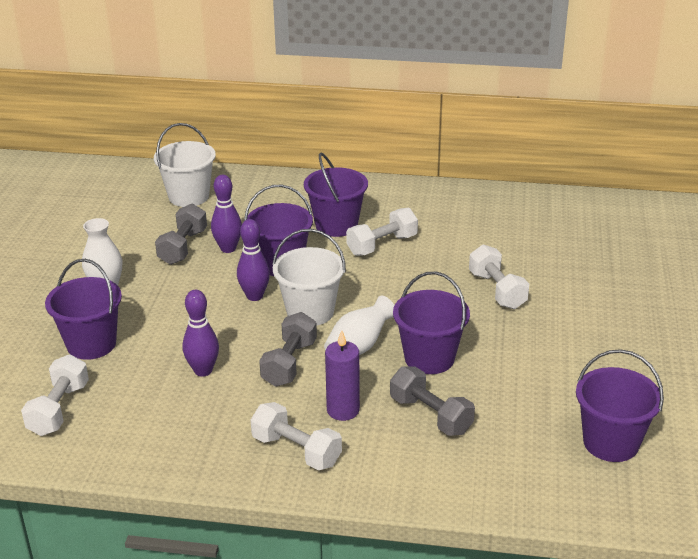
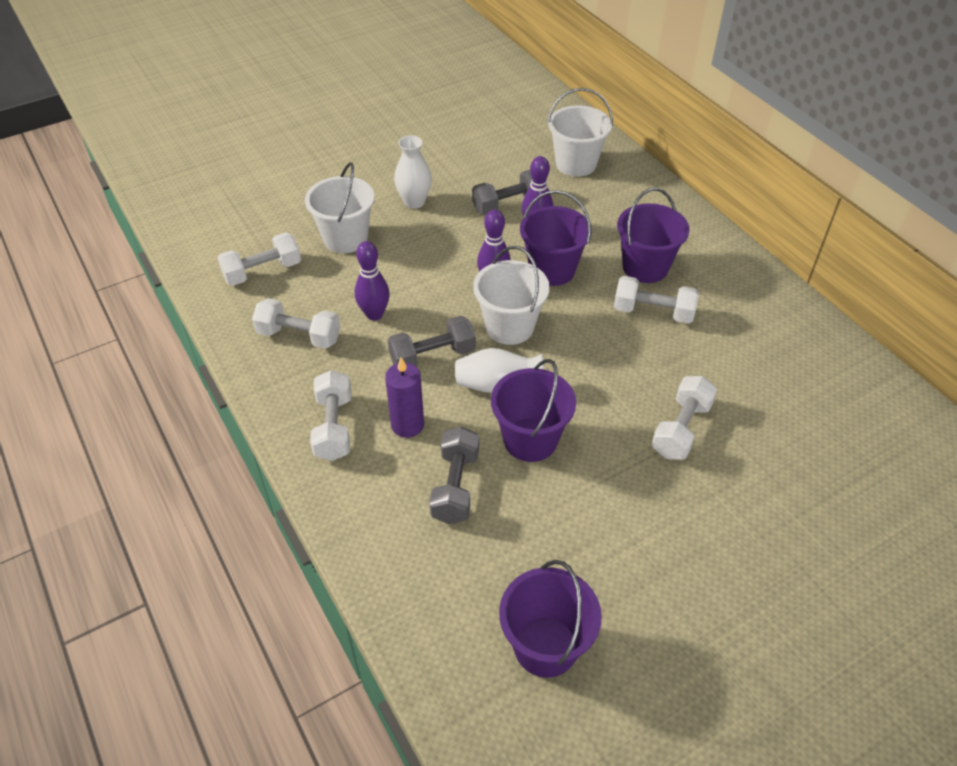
camera: 50 degrees right, 15 degrees up
(91, 344) = (345, 238): purple bucket -> white bucket
(169, 423) = (299, 336): none -> white dumbbell

